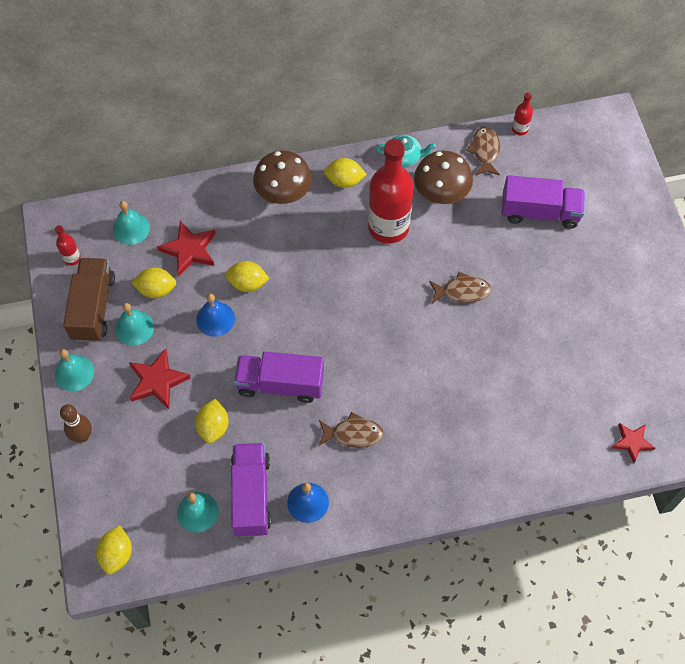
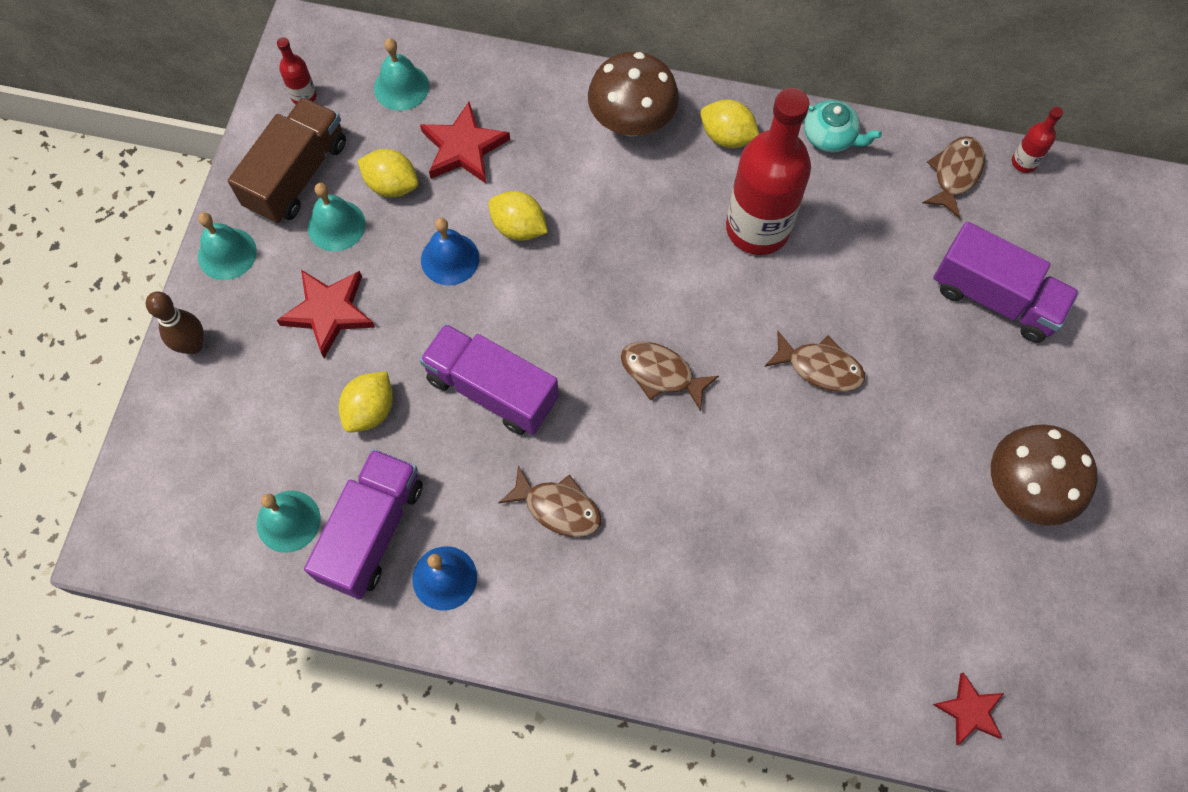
camera: 25 degrees right, 5 degrees up
(117, 554) = (153, 530): yellow lemon -> none
(374, 333) = (661, 373): none -> brown fish
(441, 194) = (858, 212): brown mushroom -> brown mushroom (1024, 489)

